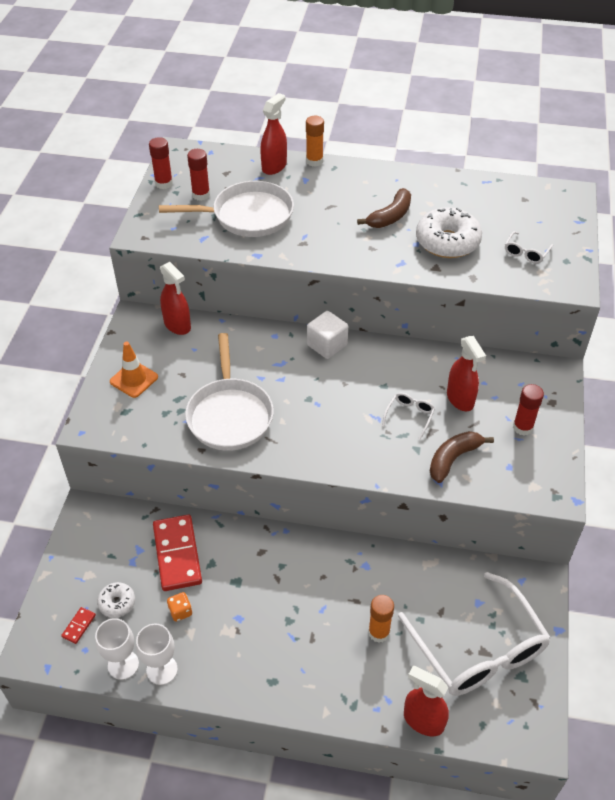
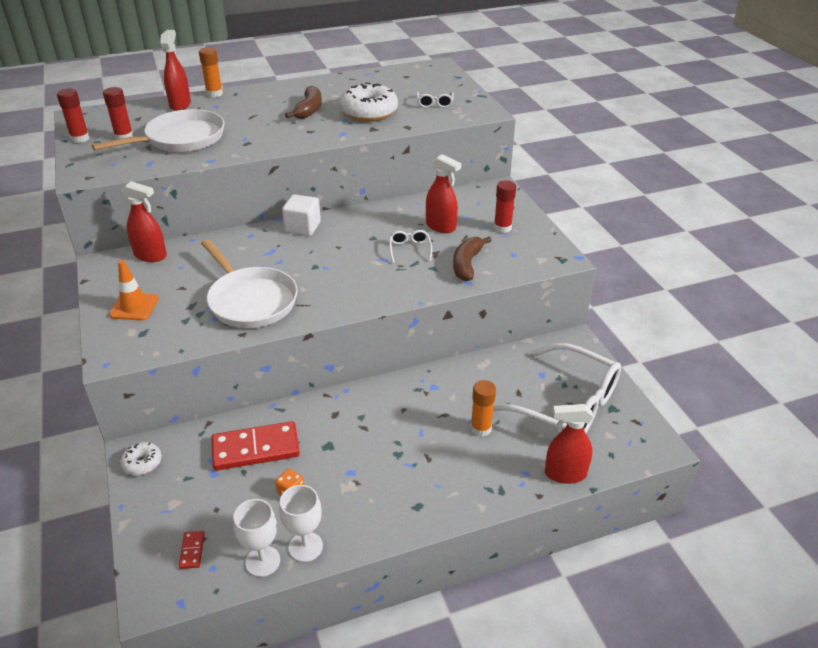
camera: 30 degrees left, 10 degrees down
(117, 603) = (220, 513): white donut -> white donut (142, 463)
(177, 554) = (256, 448): red domino -> red domino turned 60 degrees counterclockwise

